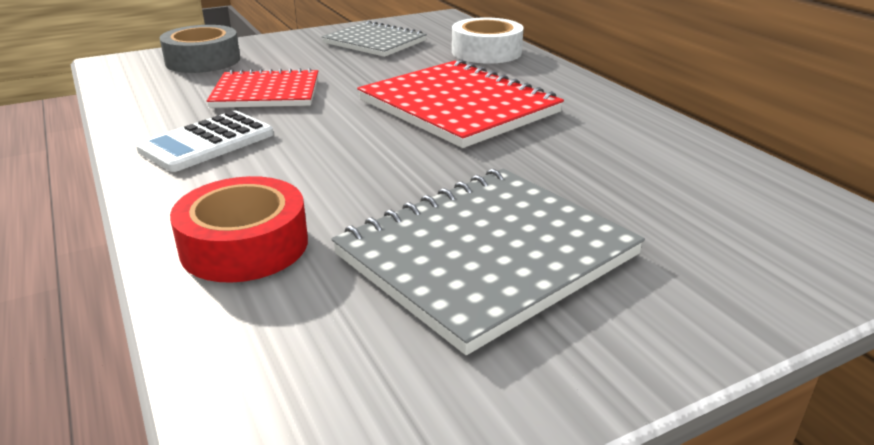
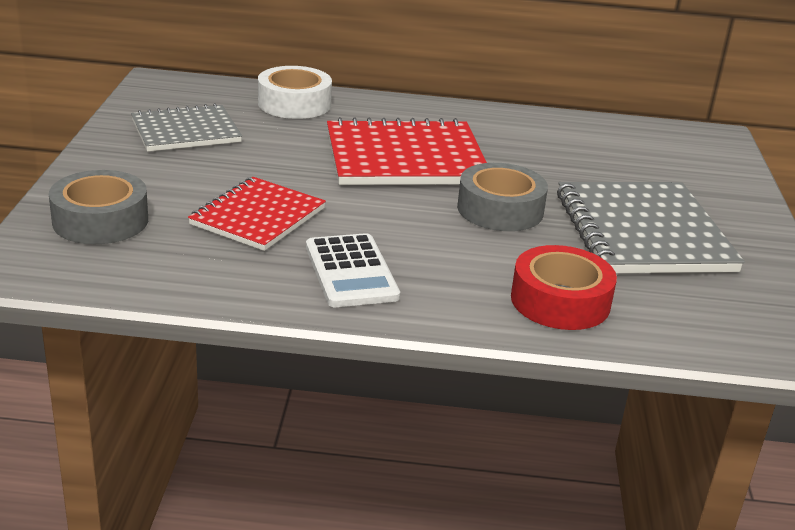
camera: 60 degrees left, 0 degrees up
(417, 167) = (500, 209): none -> grey tape

